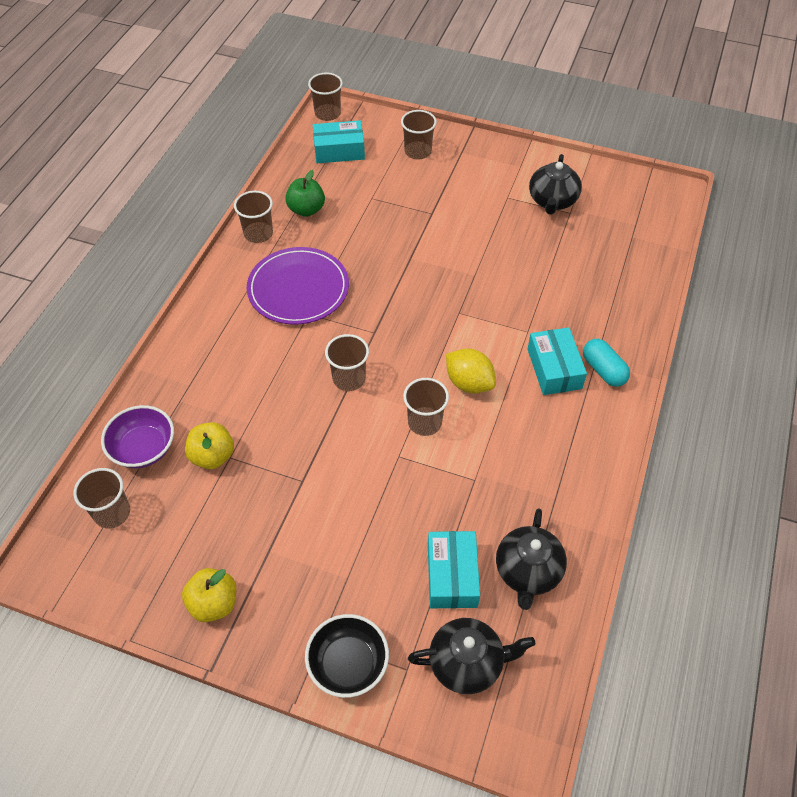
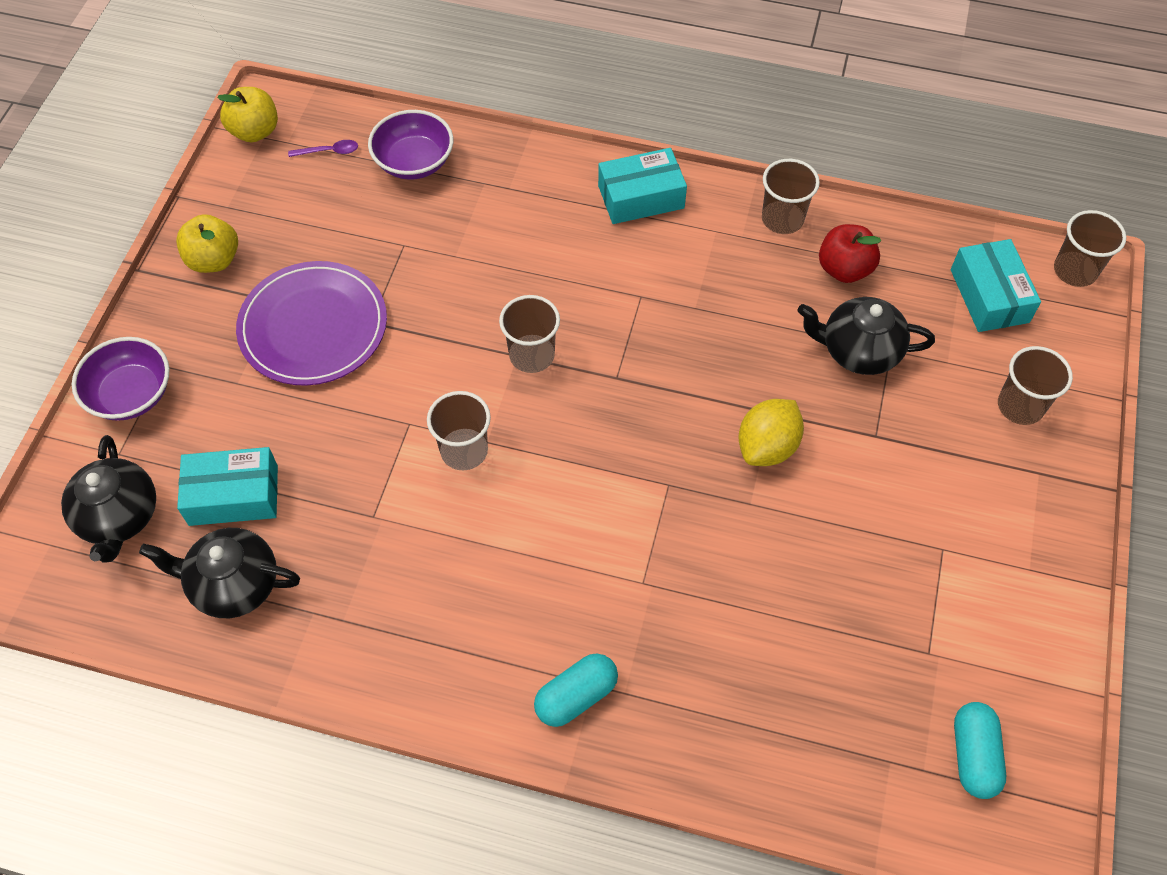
camera: 85 degrees right, 5 degrees up
(112, 513) = (329, 151): brown cup -> purple spoon
(213, 456) = (405, 228): yellow apple -> yellow apple (255, 131)
(298, 289) = (685, 279): purple plate -> purple plate (313, 327)
(306, 210) = (844, 269): green apple -> red apple
(348, 664) = (131, 394): black bowl -> purple bowl
(469, 383) = (536, 503): yellow lemon -> yellow lemon (767, 447)
(552, 201) = (951, 623): black teapot -> black teapot (858, 351)
(554, 369) = (572, 621): turquoise box -> turquoise box (641, 197)
(626, 205) = (973, 755): none -> turquoise capsule

